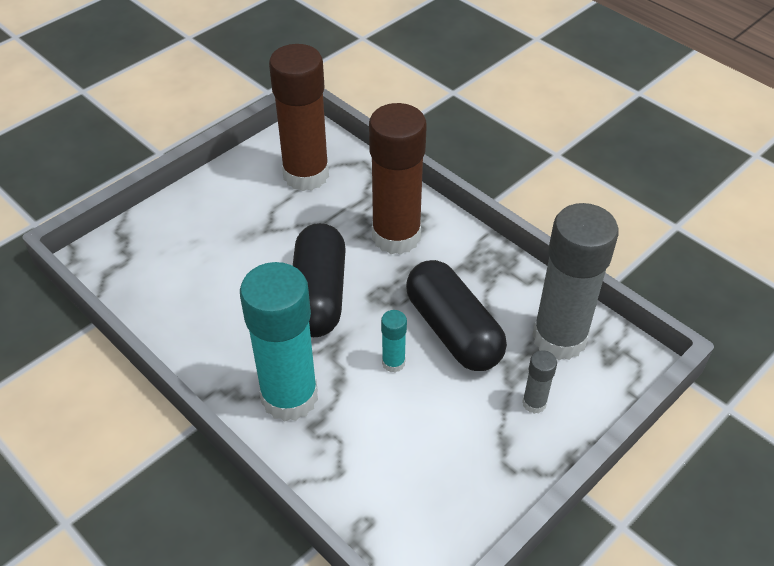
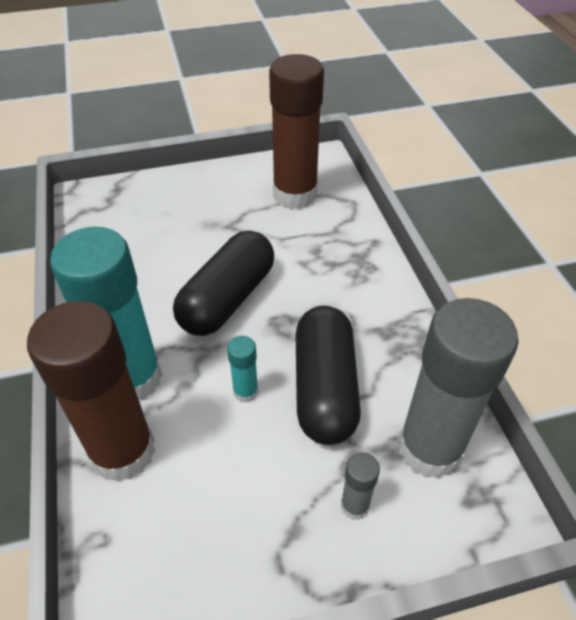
camera: 30 degrees right, 0 degrees up
(396, 236) = (334, 276): brown glue stick -> brown glue stick (123, 451)

